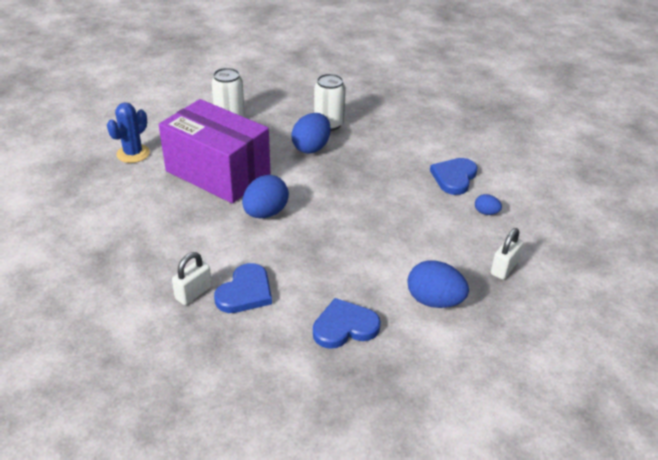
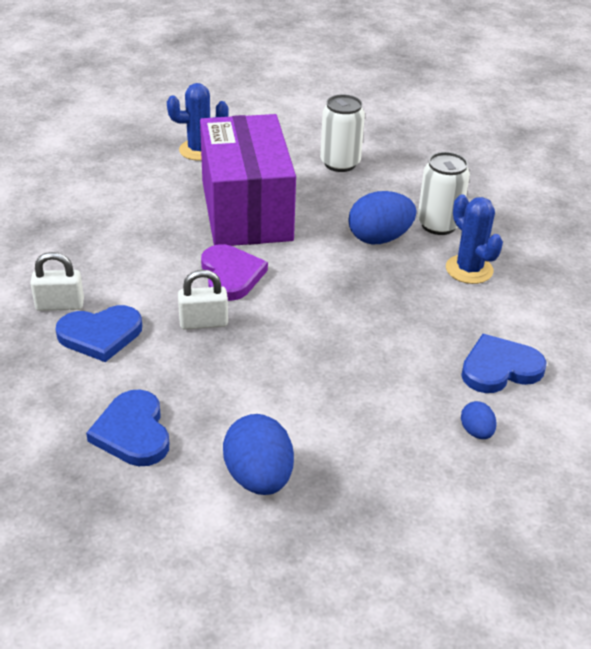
camera: 45 degrees right, 0 degrees up
(265, 213) = (231, 275): blue egg -> purple heart
(344, 327) = (133, 432): blue heart -> blue heart turned 135 degrees counterclockwise
(375, 139) = (469, 269): none -> blue cactus
(504, 268) = (396, 505): white padlock -> white padlock (203, 323)

